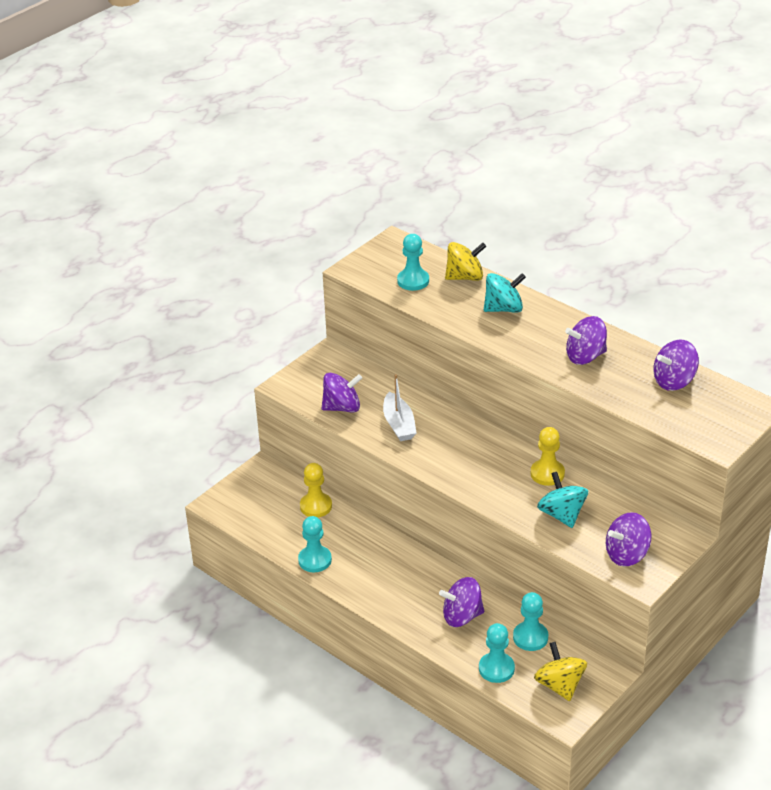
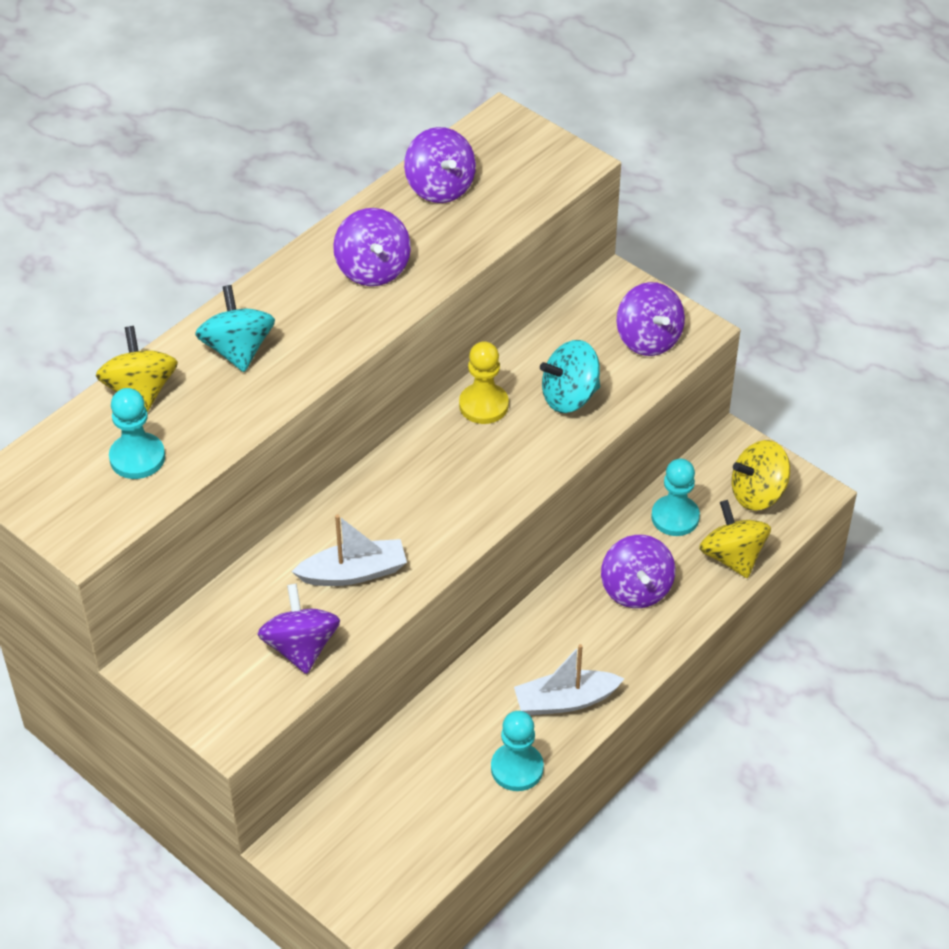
camera: 90 degrees left, 10 degrees up
(316, 506) = (393, 768): yellow pawn -> none
(366, 581) = (565, 701): none -> white boat
(496, 669) = (732, 557): turquoise pawn -> yellow spinning top

